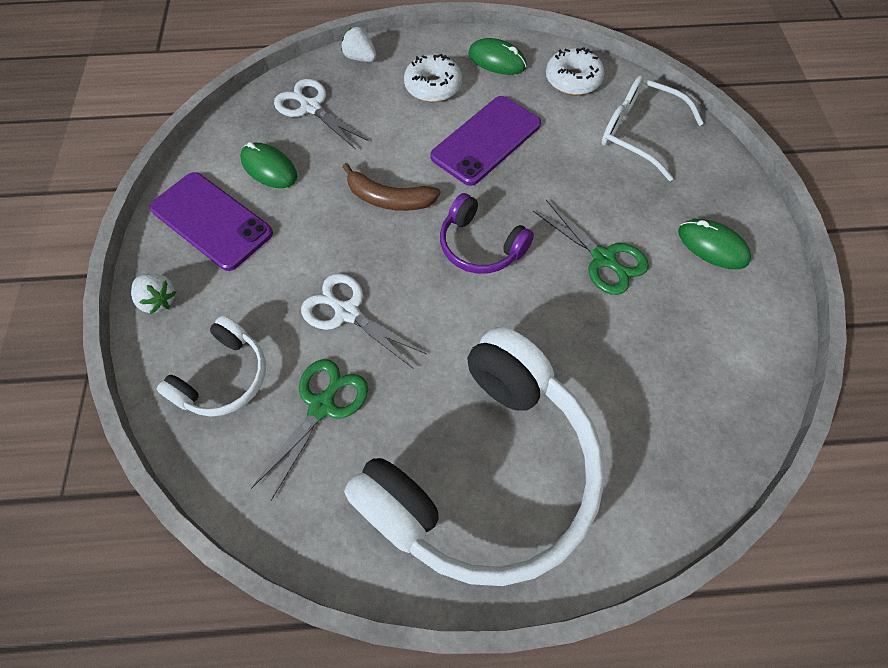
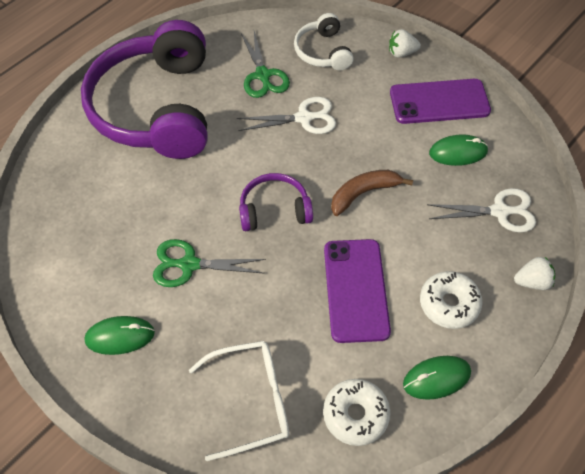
camera: 135 degrees right, 5 degrees down
(484, 471) = (156, 108): white headphones -> purple headphones

